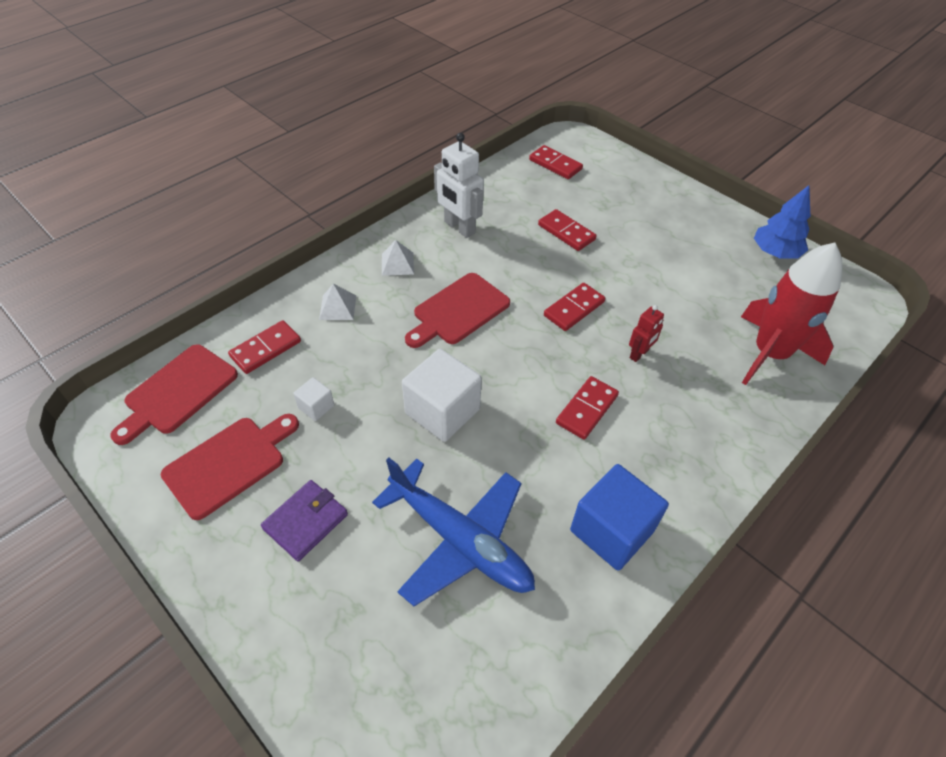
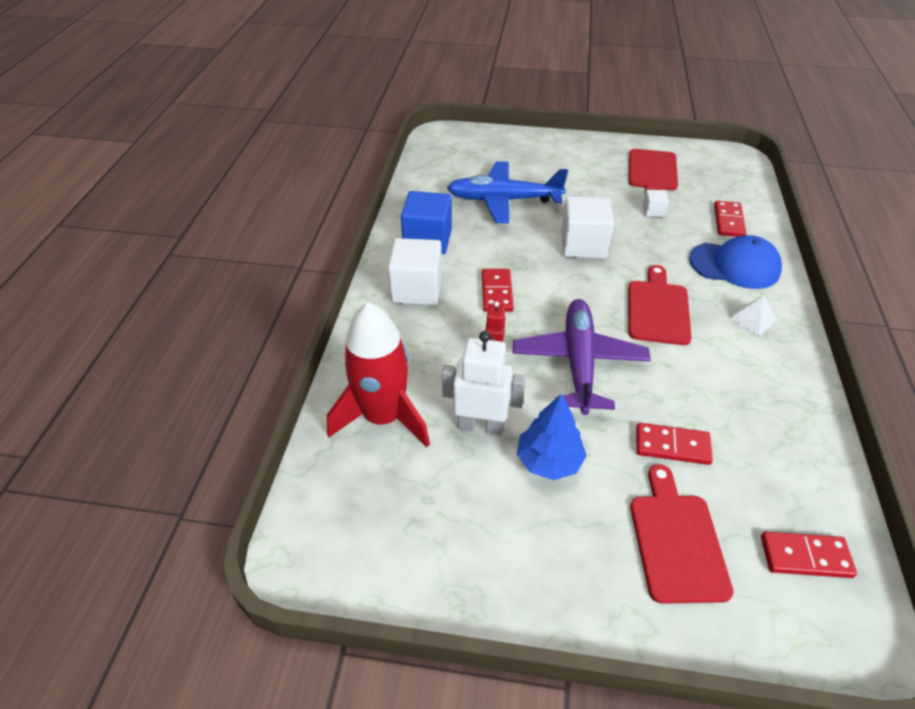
camera: 145 degrees right, 5 degrees down
(178, 392) = (729, 182): red cutting board -> red cutting board (676, 541)
(306, 521) = (584, 173): purple wallet -> none
(338, 307) = (734, 265): white pyramid -> blue cap
(459, 227) = (764, 385): white robot -> white robot (481, 426)
(574, 309) = (579, 362): red domino -> purple plane
(669, 462) = (417, 289): none -> white cube
(775, 252) = (436, 573): blue tree -> blue tree (549, 461)

